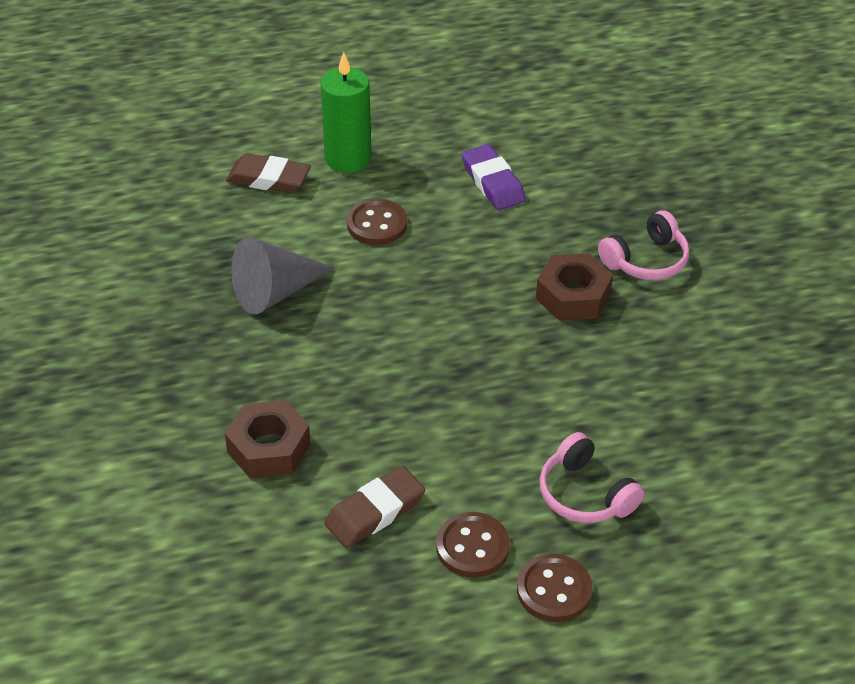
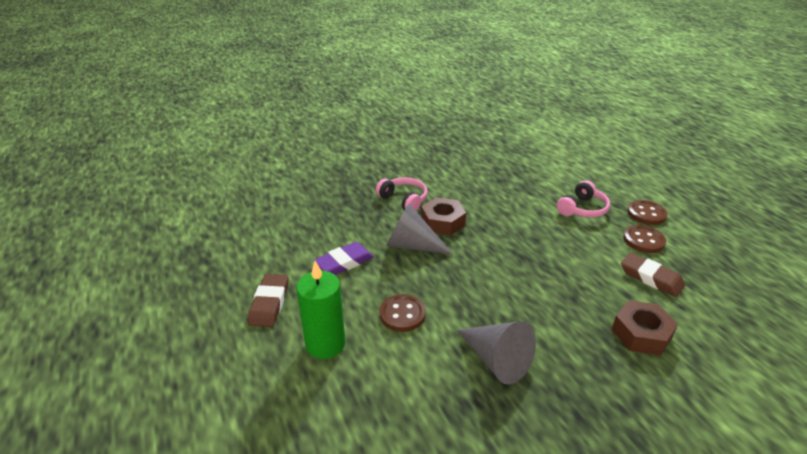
camera: 100 degrees left, 10 degrees down
(268, 179) = (360, 394): brown eraser -> brown eraser (269, 303)
(518, 252) = (412, 245): none -> grey cone

